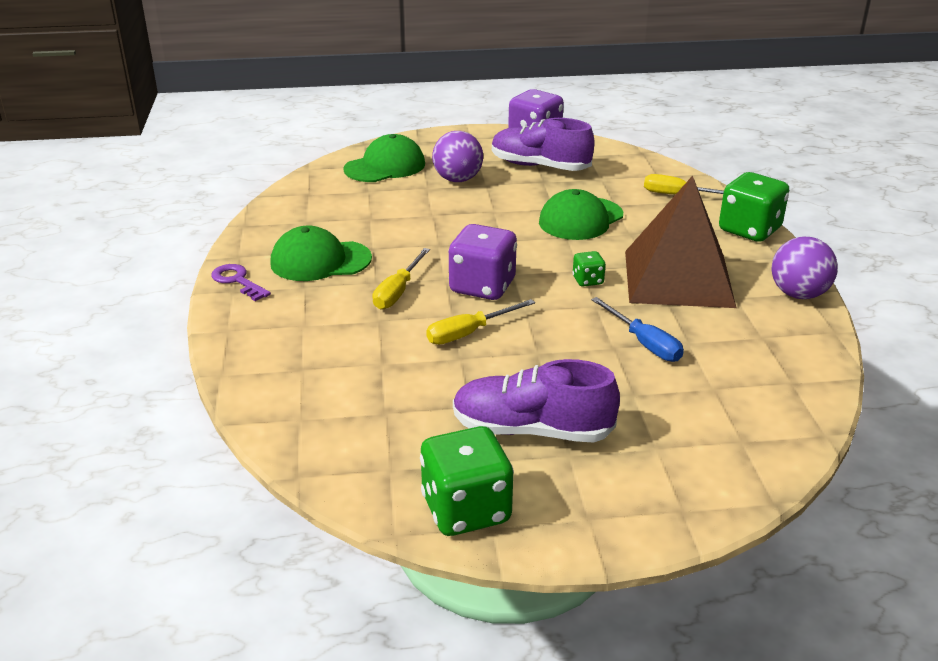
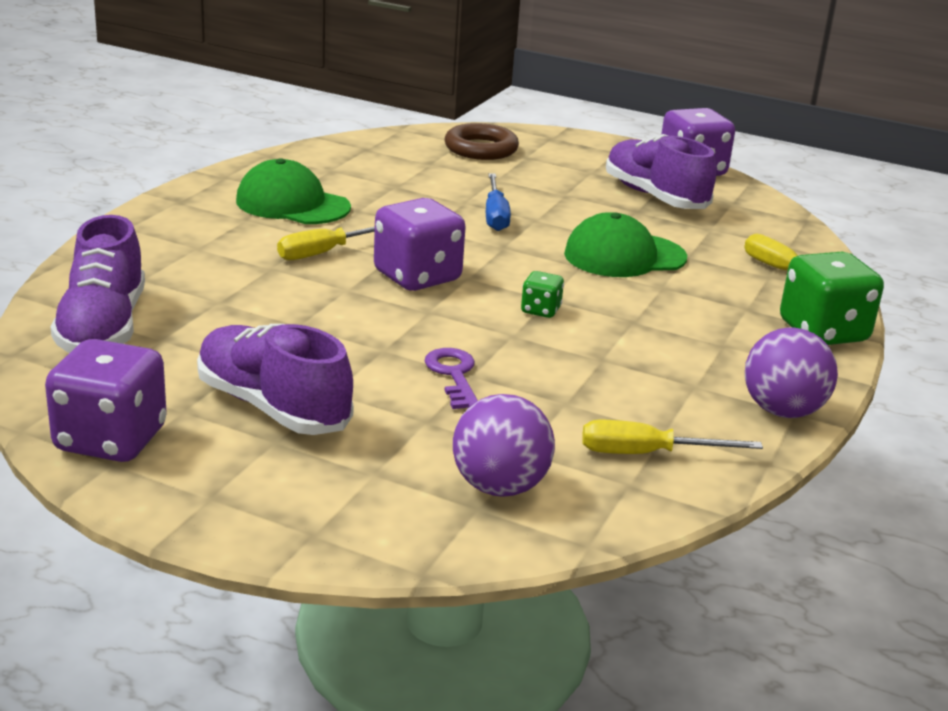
camera: 30 degrees right, 5 degrees down
(237, 281) = (194, 195): purple key -> purple key (453, 375)
(331, 422) = (103, 327): none -> purple shoe
(385, 166) = (481, 149): green cap -> brown ring
(458, 180) = (541, 181): purple ball -> purple ball (499, 487)
(466, 509) = (111, 440): green dice -> purple dice
(469, 333) = (341, 309): yellow screwdriver -> yellow screwdriver (647, 454)
(644, 343) = (512, 384): blue screwdriver -> blue screwdriver (495, 215)
(678, 278) = (651, 344): brown pyramid -> none

